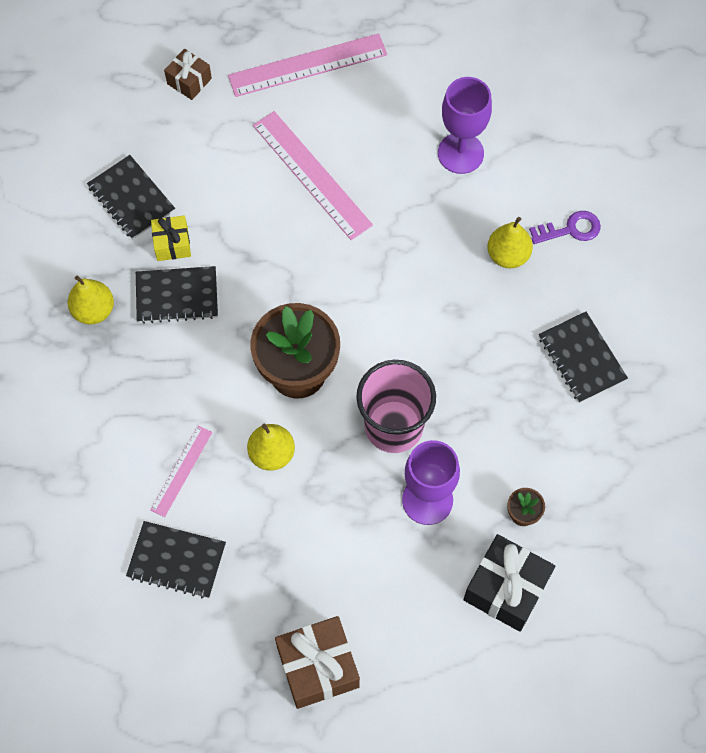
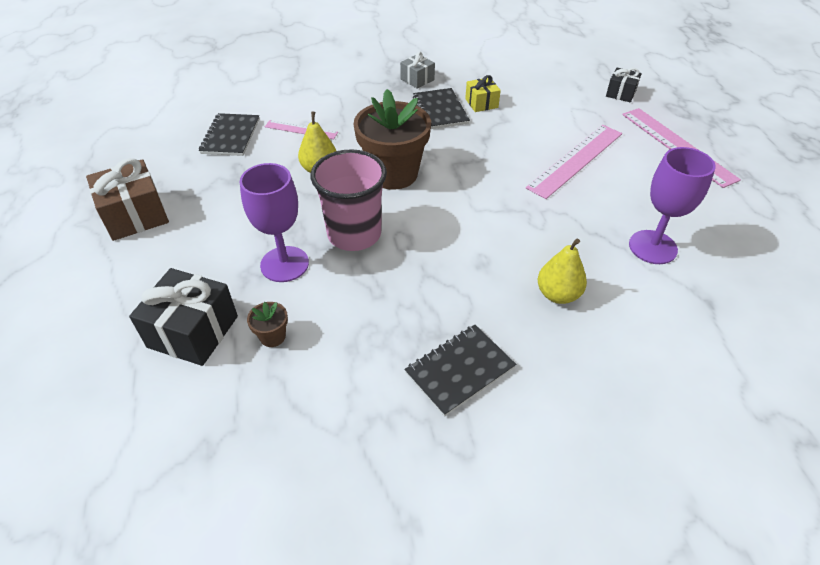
camera: 80 degrees right, 20 degrees down
(94, 310) = (417, 79): yellow pear -> grey gift
(131, 198) = (509, 82): black notebook -> none
(189, 81) = (620, 93): brown gift -> black gift
(570, 229) = (613, 344): purple key -> none

